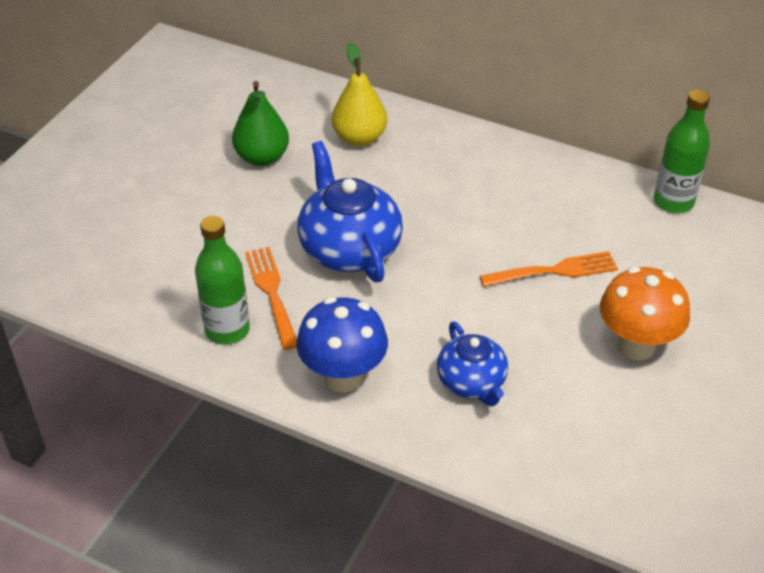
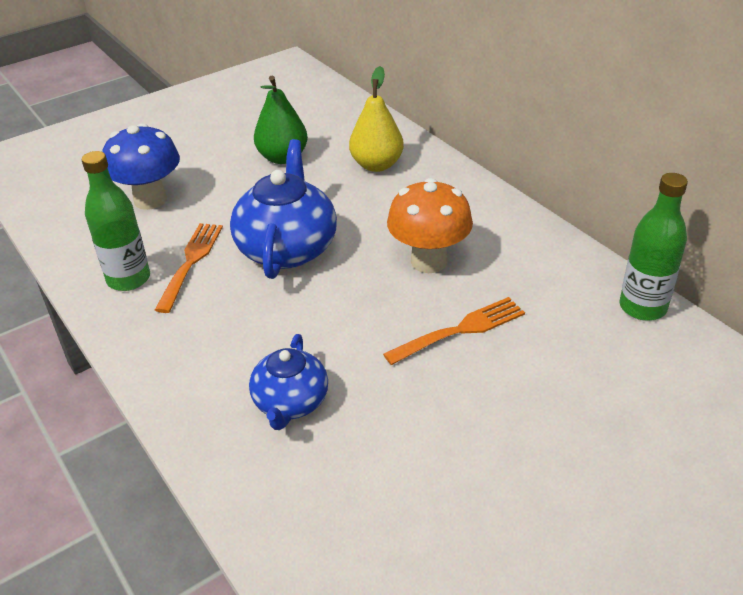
camera: 30 degrees right, 5 degrees down
(343, 377) = (182, 353): blue mushroom -> blue mushroom (150, 200)
(554, 271) = (460, 330): orange fork -> orange fork turned 45 degrees counterclockwise
(636, 345) = (487, 433): orange mushroom -> orange mushroom (429, 261)

